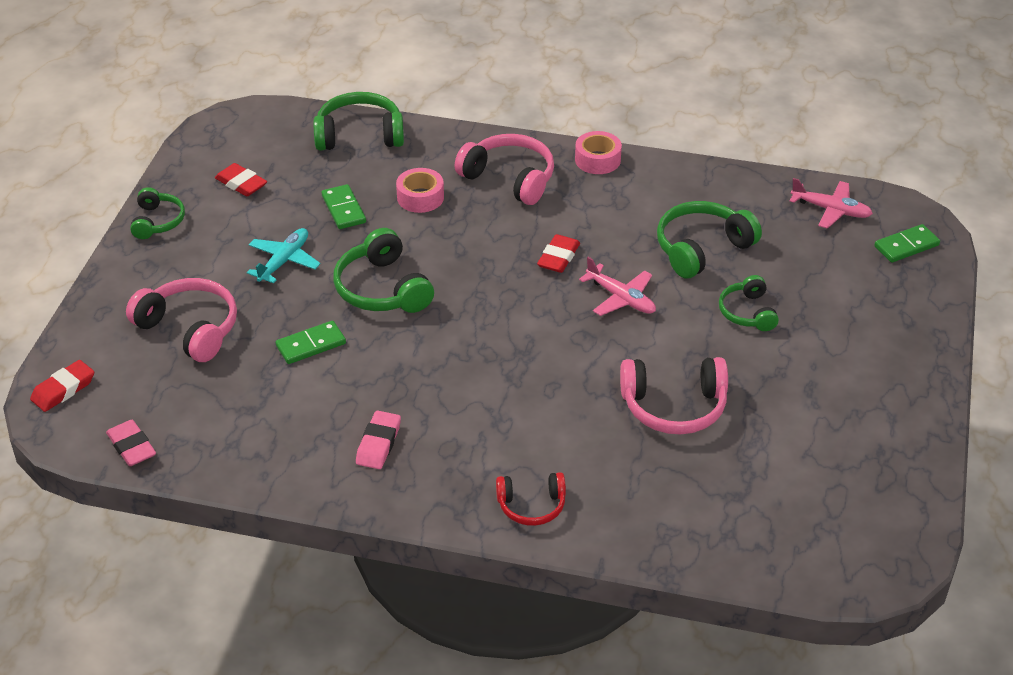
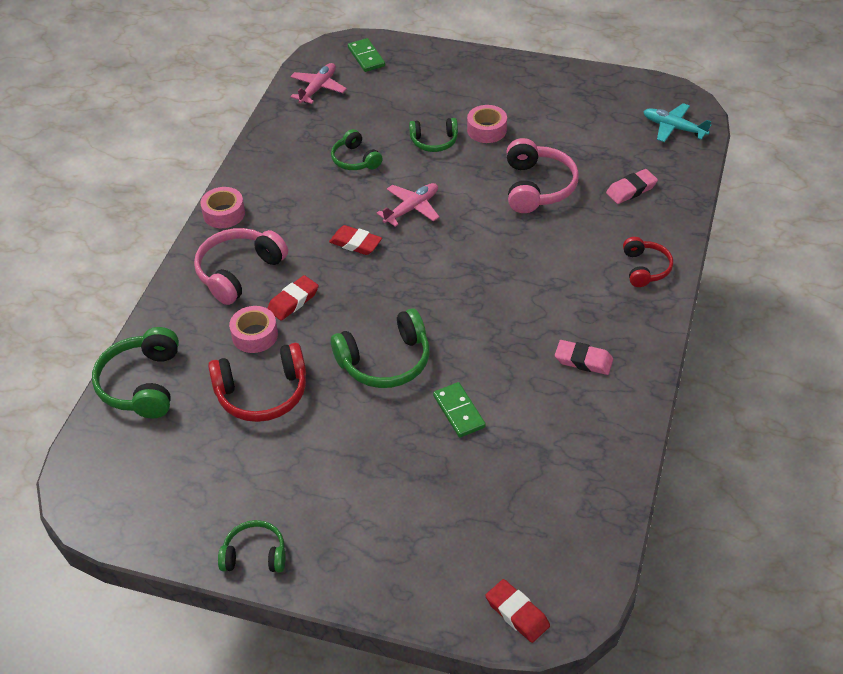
camera: 85 degrees left, 5 degrees up
(132, 447) = (595, 543): pink eraser -> pink eraser (631, 190)
(190, 329) = (431, 510): pink headphones -> none
(241, 184) = (203, 482): red eraser -> red eraser (293, 301)
(284, 261) = (336, 438): turquoise plane -> turquoise plane (674, 128)
(343, 209) = (262, 393): green domino -> red headphones
(702, 248) = (355, 159): green headphones -> green headphones, size x0.62
(779, 359) = (486, 130): none -> pink tape

